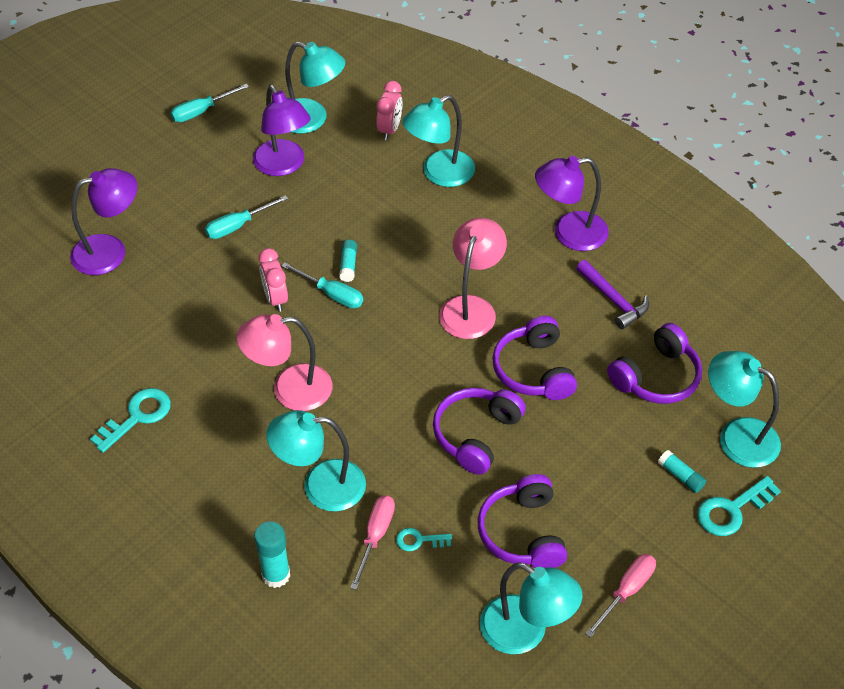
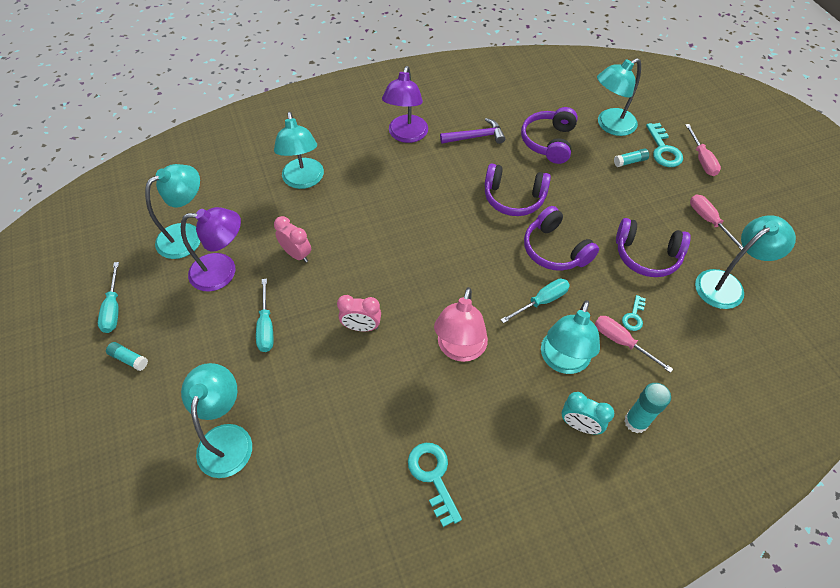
camera: 65 degrees left, 5 degrees up
(110, 251) = (227, 438): purple lamp -> turquoise lamp
(248, 523) = (579, 425): none -> turquoise clock
(332, 294) = (379, 287): turquoise screwdriver -> turquoise screwdriver (541, 301)
(348, 265) = (357, 266): turquoise glue stick -> turquoise glue stick (129, 359)
(389, 130) = (238, 192): pink clock -> pink clock (297, 254)
(471, 308) = (441, 210): pink lamp -> none
(656, 377) = (549, 142): purple headphones -> purple headphones turned 150 degrees counterclockwise
(743, 561) = (701, 159): none -> pink screwdriver

